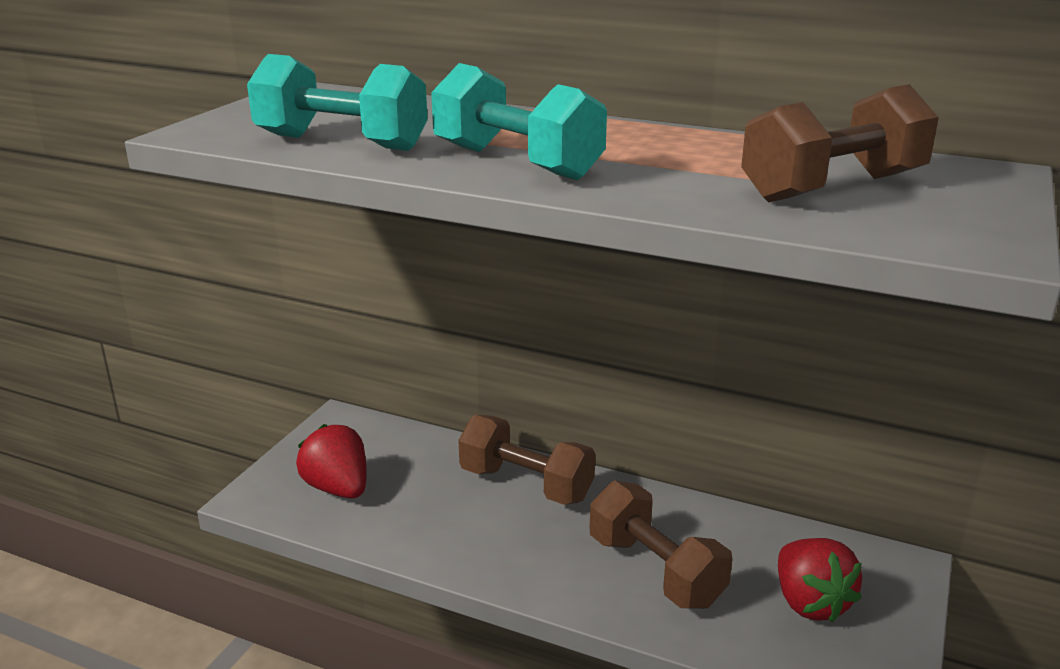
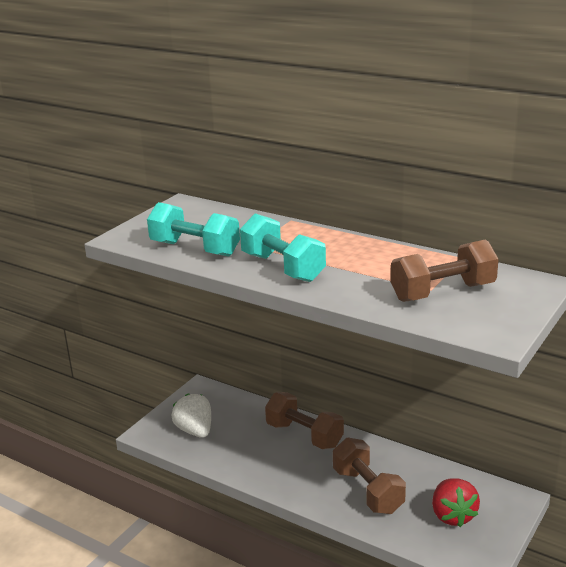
camera: 10 degrees right, 0 degrees up
(338, 488) = (195, 431): red strawberry -> white strawberry

